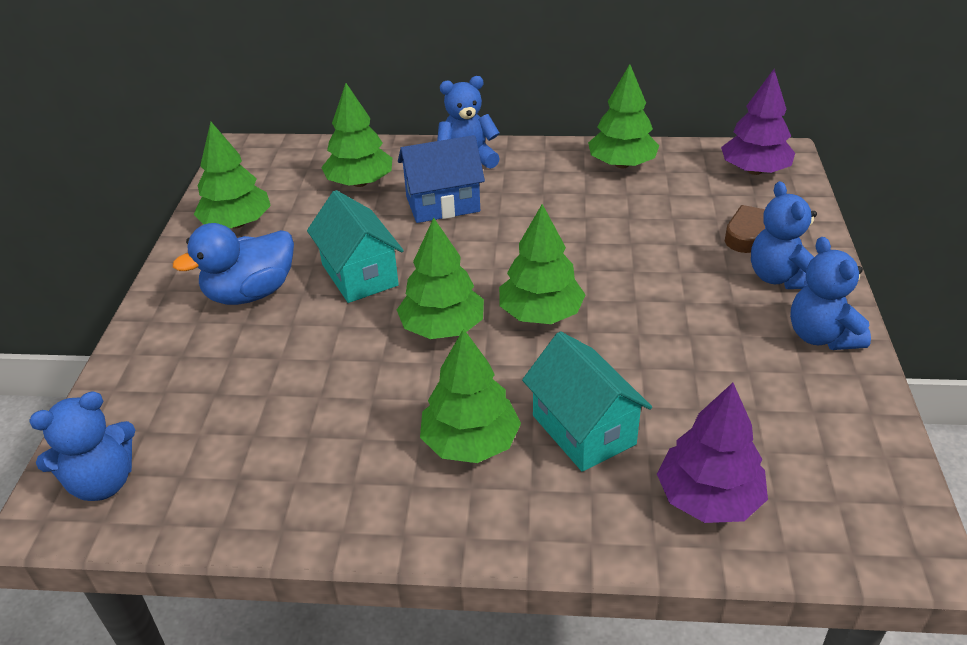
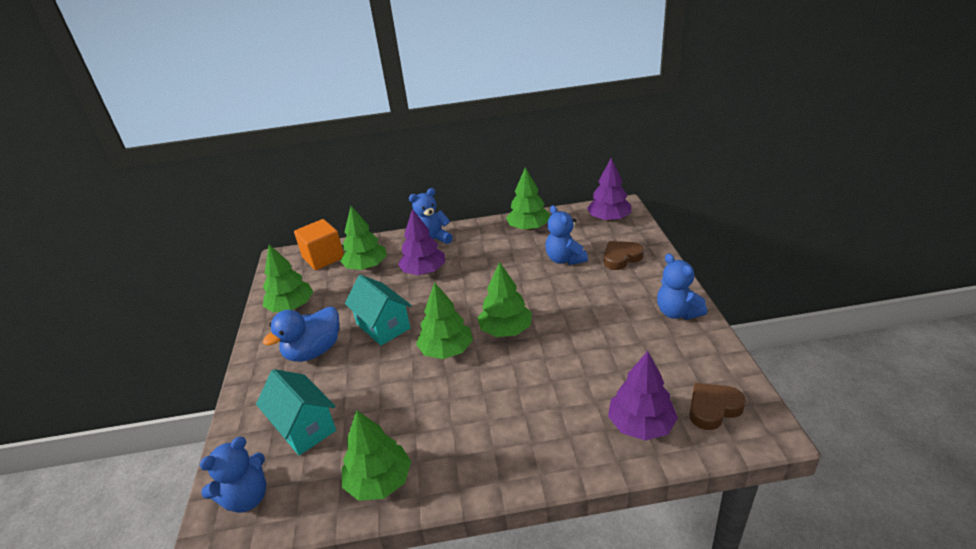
camera: 10 degrees left, 5 degrees down
(301, 159) = (323, 258): none -> orange cube
(442, 204) = (424, 271): blue house -> purple tree
(470, 442) = (485, 420): green tree -> green tree (379, 481)
(583, 430) = (553, 398): turquoise house -> turquoise house (304, 427)
(780, 277) = (643, 281): blue teddy bear -> blue teddy bear (565, 259)
(834, 497) = (713, 408): none -> brown heart

